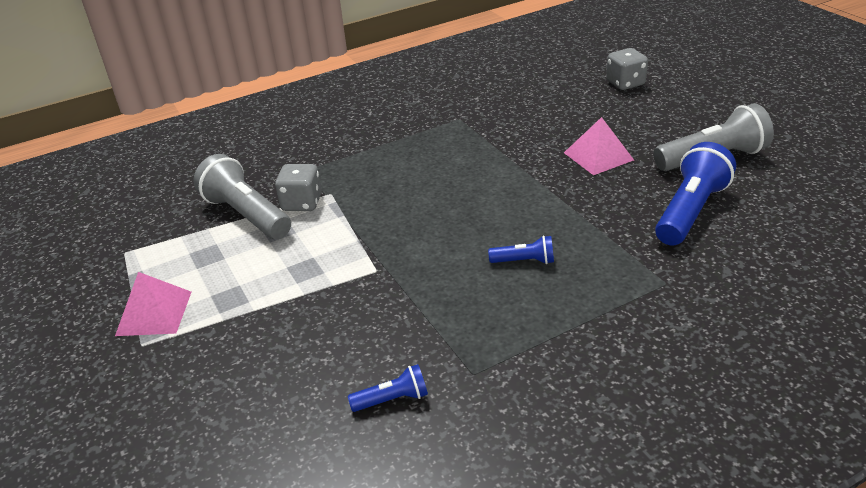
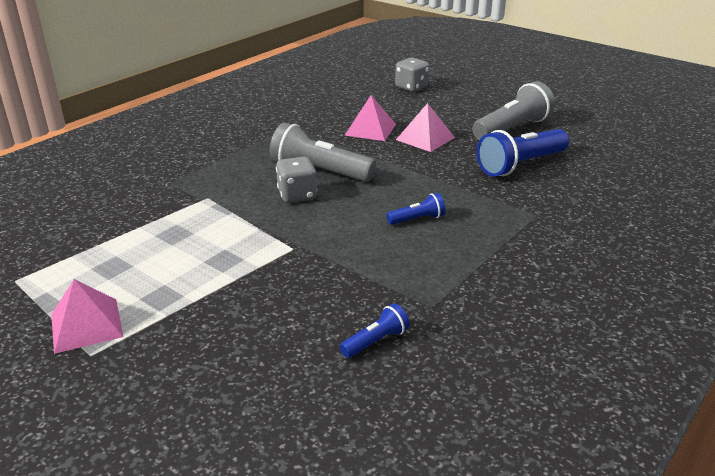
camera: 25 degrees left, 5 degrees down
(246, 215) = (132, 227): grey flashlight -> grey flashlight (319, 172)
(302, 203) = (183, 209): grey dice -> grey dice (297, 195)
(543, 135) = (370, 129): none -> pink pyramid
(690, 211) = (520, 165): blue flashlight -> blue flashlight turned 135 degrees counterclockwise

